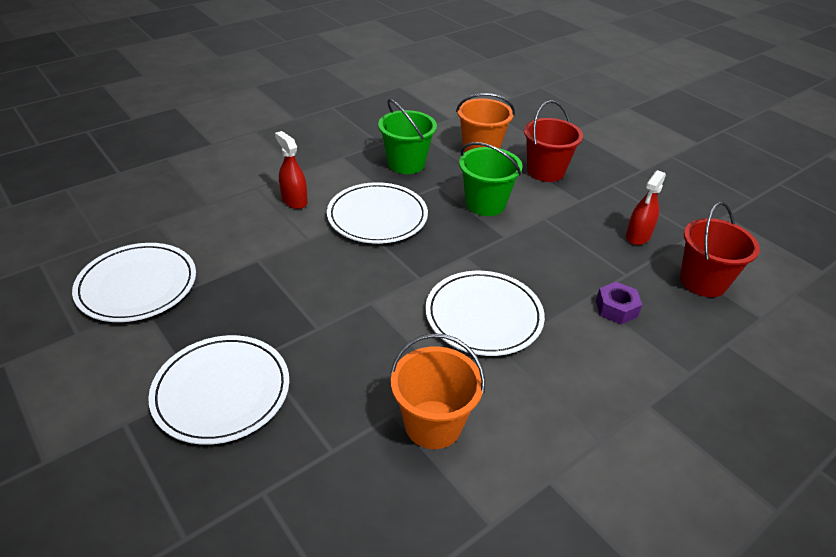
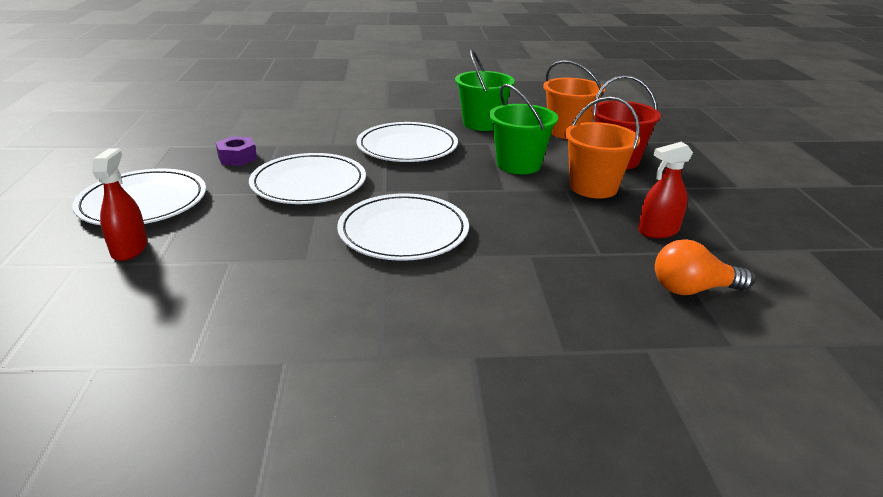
camera: 35 degrees right, 10 degrees down
(137, 285) = (183, 134): white plate -> white plate (308, 183)
(294, 200) = (356, 122): red spray bottle -> red spray bottle (129, 249)
(433, 424) = (251, 280): orange bucket -> orange bucket (593, 187)
(616, 308) = (548, 273): purple nut -> purple nut (237, 158)
(703, 281) = (692, 289): red bucket -> orange light bulb

